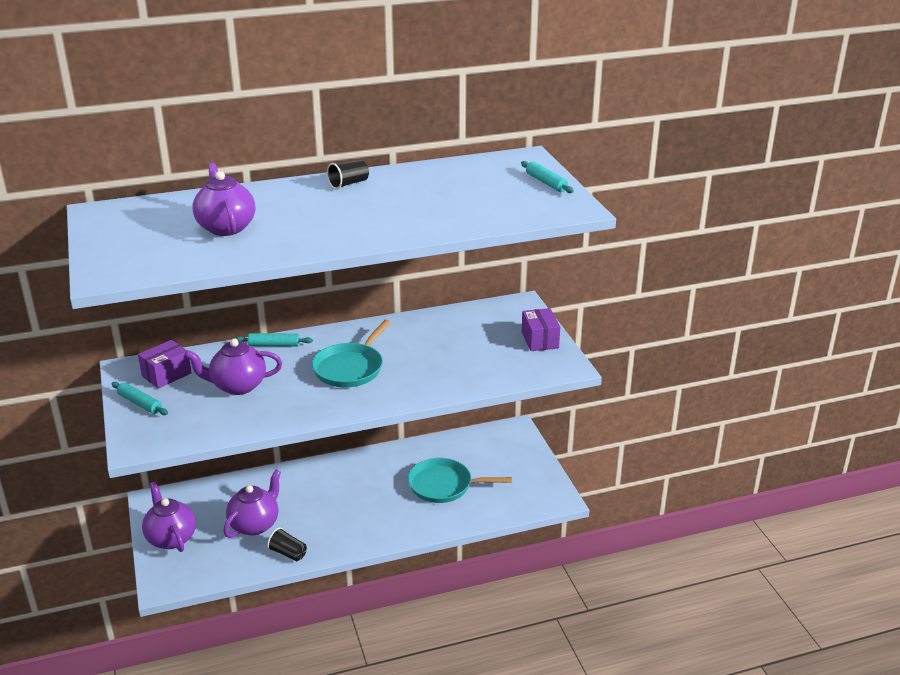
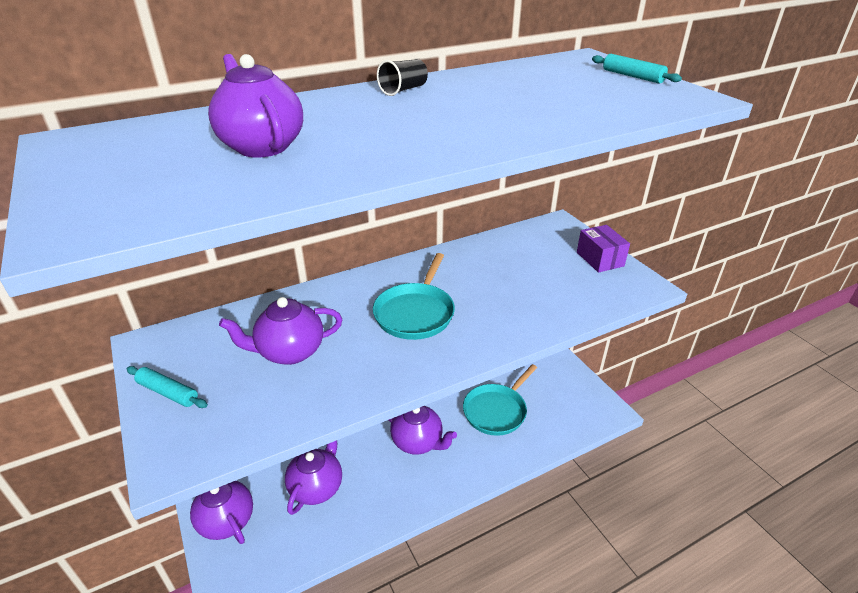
camera: 10 degrees left, 5 degrees up
(166, 374) = (197, 346): purple box -> none
(274, 345) = (319, 294): turquoise rolling pin -> none
(288, 553) = (362, 520): black cup -> none
(358, 501) = (418, 442): none -> purple teapot
(443, 485) = (496, 411): turquoise pan -> turquoise pan turned 45 degrees counterclockwise

